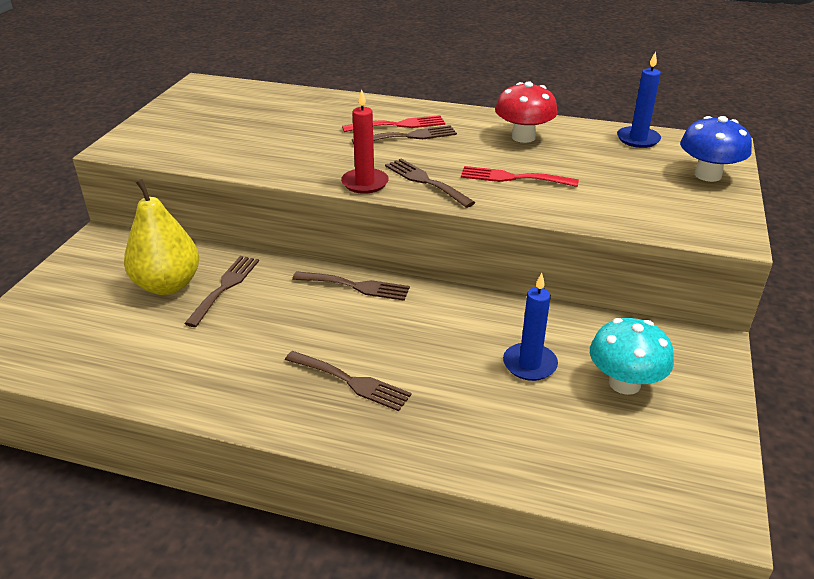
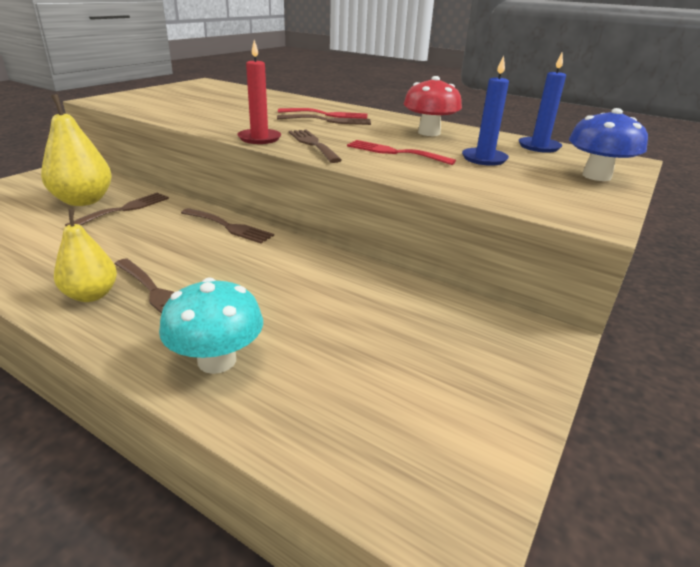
camera: 15 degrees right, 5 degrees down
(294, 399) = (91, 295): none -> yellow pear
(529, 364) = (336, 313): blue candle -> blue candle (484, 159)
(624, 383) = (426, 351): turquoise mushroom -> turquoise mushroom (217, 360)

